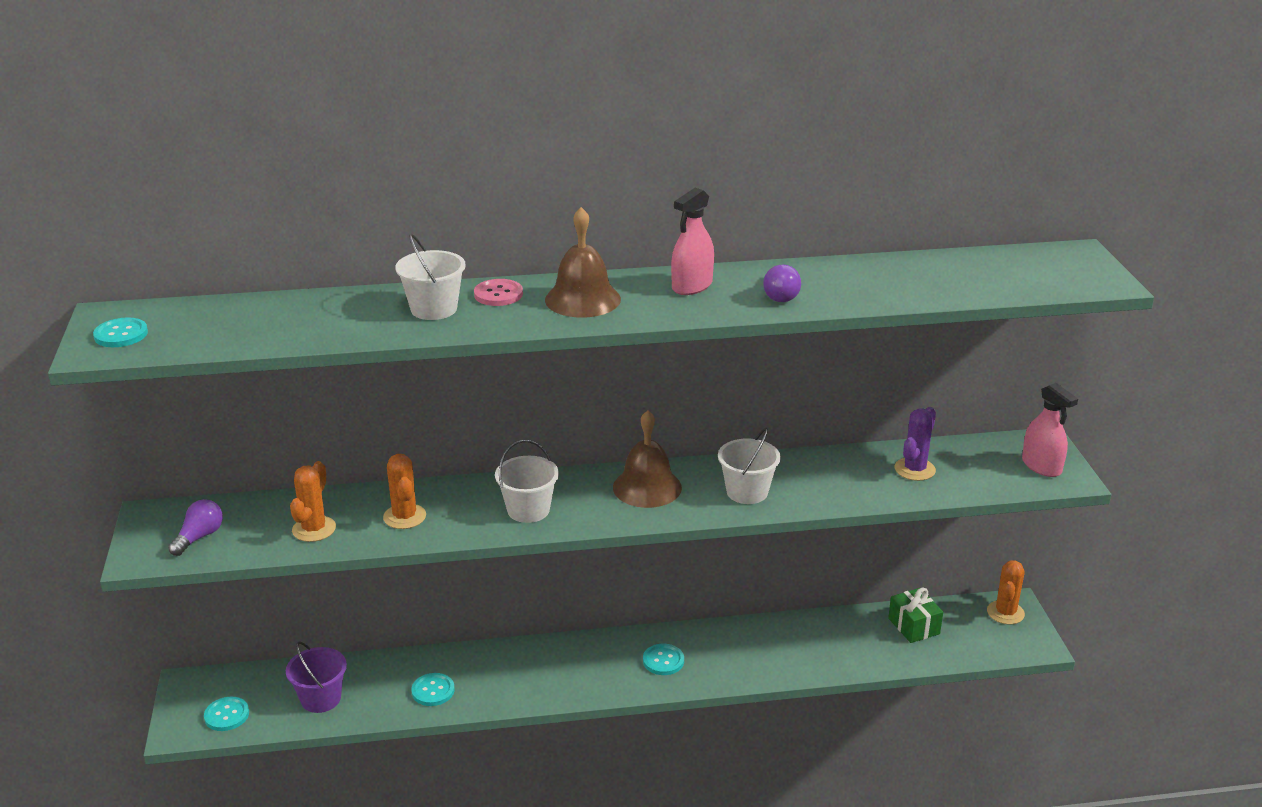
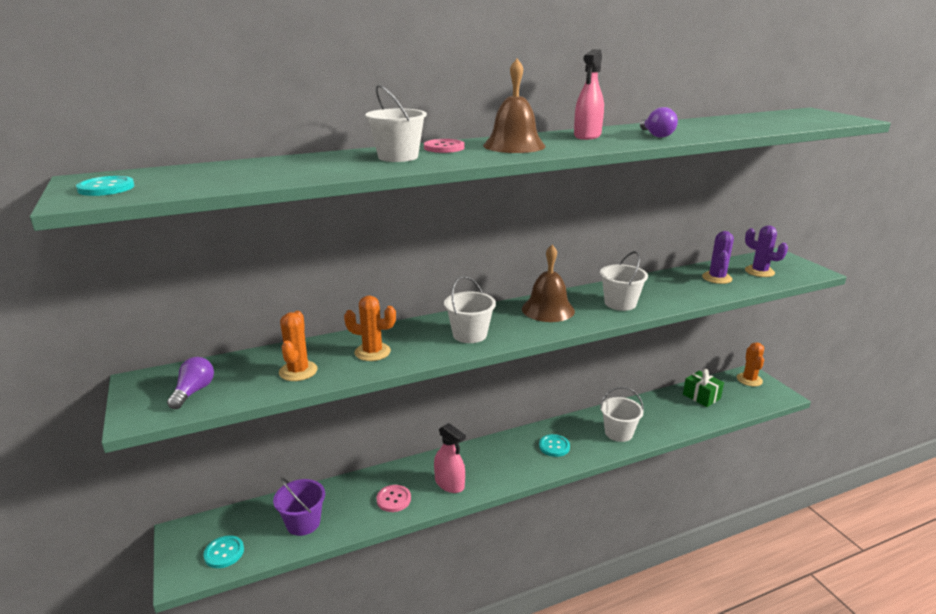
camera: 15 degrees left, 5 degrees down
(404, 517) = (372, 352): orange cactus -> orange cactus turned 45 degrees counterclockwise
(433, 691) = (393, 499): turquoise button -> pink button
(760, 658) = (618, 433): none -> white bucket
(987, 467) = (759, 271): none -> purple cactus
(1041, 466) = (790, 267): pink spray bottle -> pink spray bottle (449, 484)

